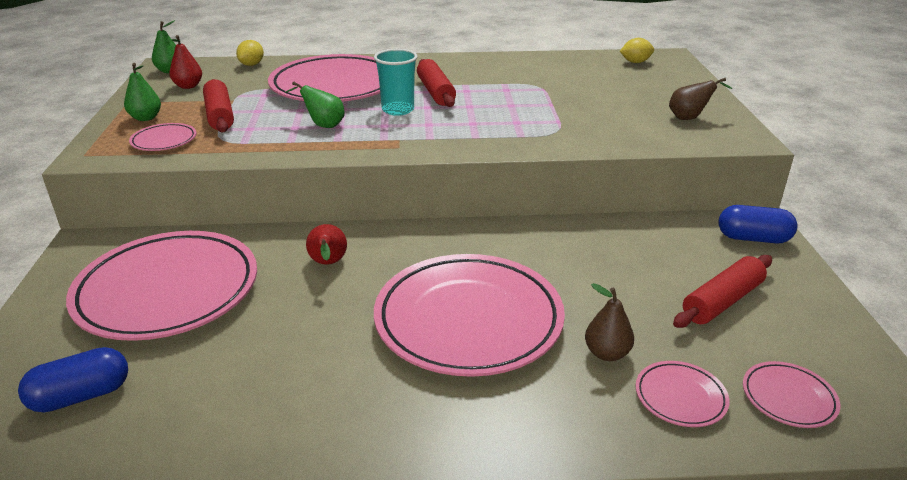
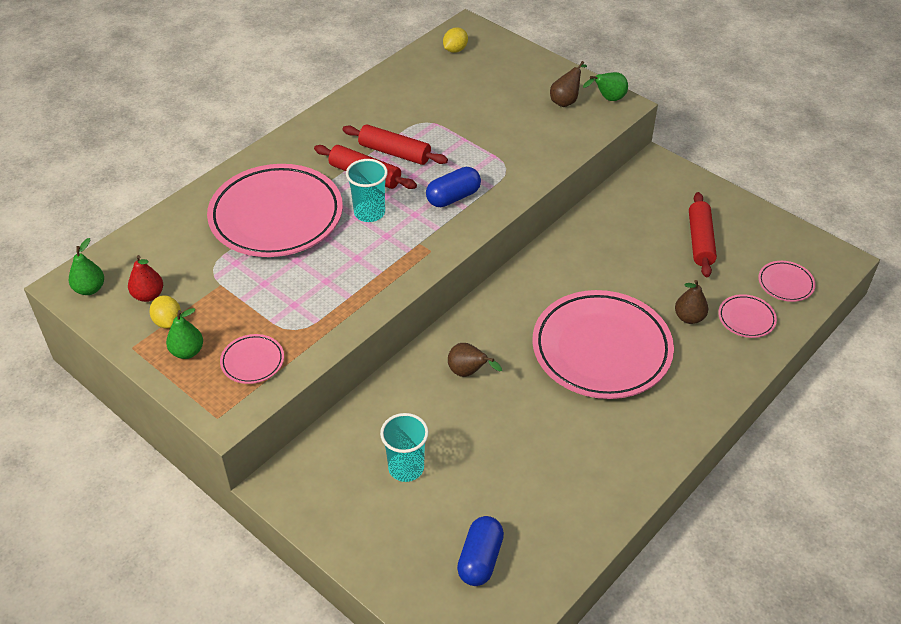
camera: 45 degrees left, 15 degrees up
(168, 291) = (406, 468): pink plate -> turquoise cup
(219, 115) = (243, 308): red rolling pin -> red rolling pin (394, 153)
(252, 64) = (153, 234): yellow lemon -> yellow lemon (168, 321)
(323, 125) = (343, 265): green pear -> green pear (608, 99)
(328, 264) = (468, 372): red pear -> brown pear
(753, 238) = (666, 179): blue capsule -> blue capsule (453, 197)

